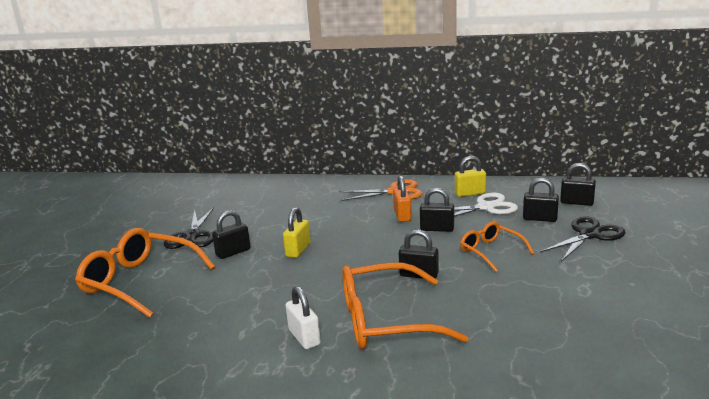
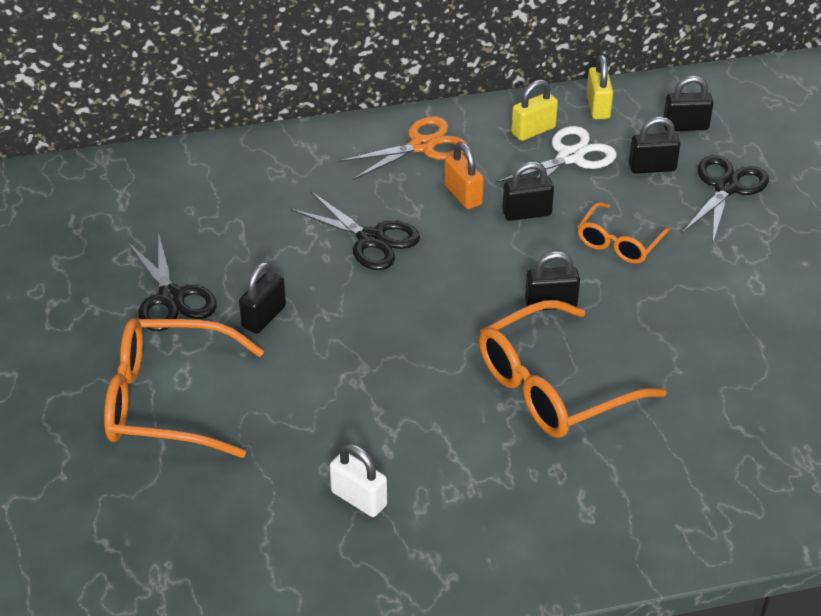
camera: 25 degrees left, 20 degrees up
(298, 250) = (357, 293): yellow padlock -> yellow padlock (598, 107)
(304, 337) = (471, 436): white padlock -> white padlock (359, 499)
(329, 227) = (371, 240): none -> black scissors
(491, 251) = (619, 243): orange glasses -> orange glasses turned 90 degrees counterclockwise

